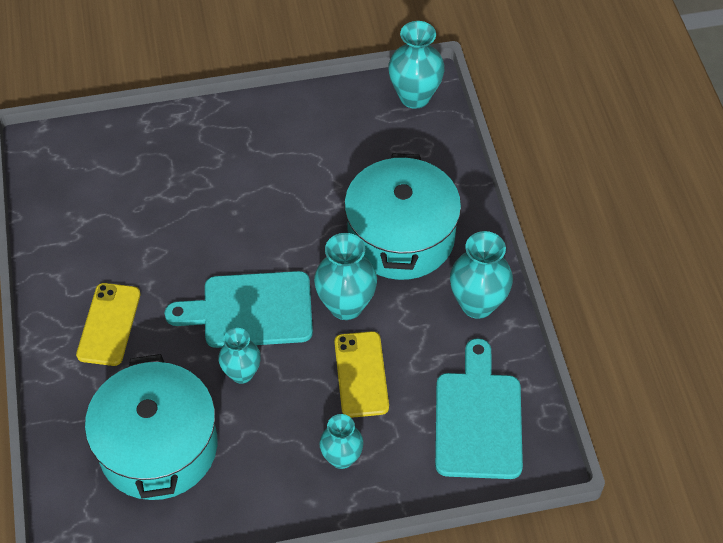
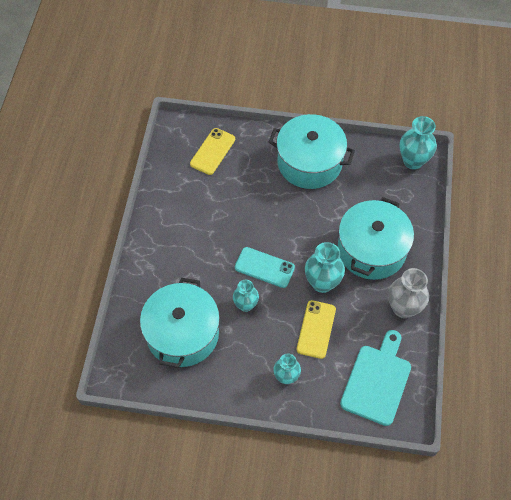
camera: 20 degrees right, 5 degrees up
(109, 324) = (179, 250): yellow phone -> yellow phone (212, 151)
(251, 310) = (264, 267): turquoise cutting board -> turquoise phone
(264, 141) = (309, 162): none -> turquoise pot
(477, 304) = (403, 308): turquoise vase -> grey vase

